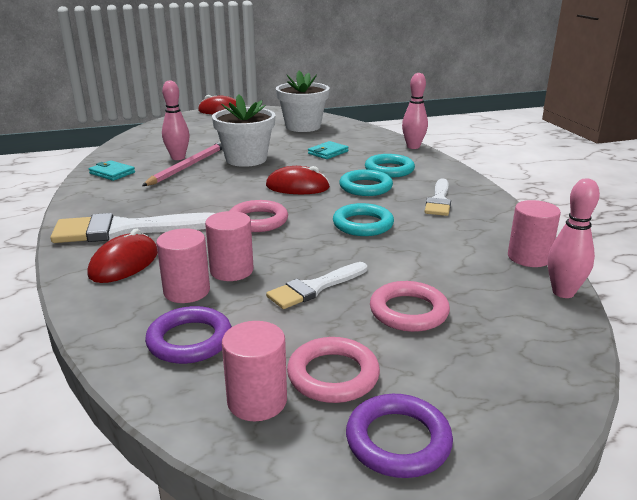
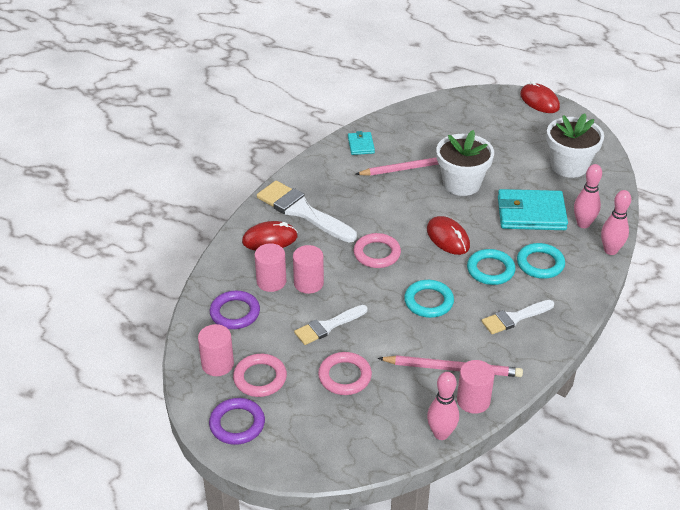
camera: 50 degrees right, 15 degrees up
(178, 158) = (421, 152): pink bowling pin -> pink bowling pin (583, 224)
(314, 288) = (328, 326): white brush -> white brush turned 45 degrees counterclockwise
(328, 152) = (531, 213): turquoise wallet -> turquoise wallet, size x1.98
(471, 249) = (453, 368): none -> pink pencil

